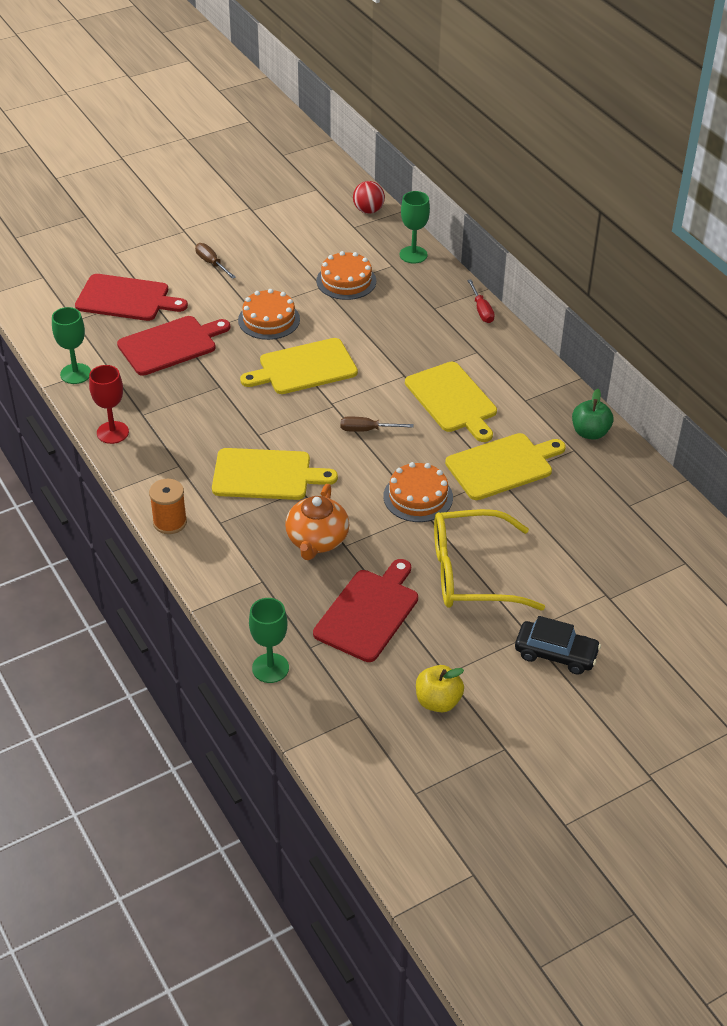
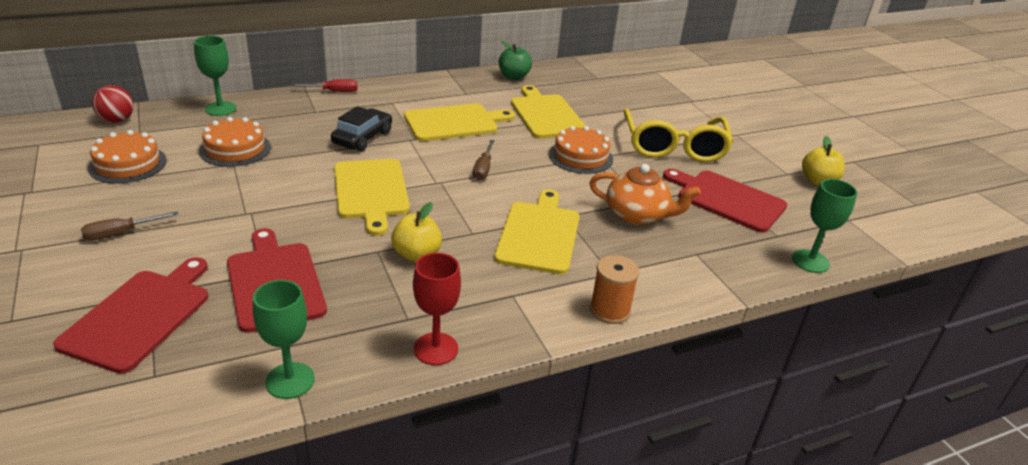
camera: 85 degrees left, 10 degrees down
(220, 407) = (416, 254): none -> yellow apple
(269, 319) = (271, 204): orange cake -> orange cake (128, 164)
(556, 654) = (753, 128): black car -> black car (362, 138)

